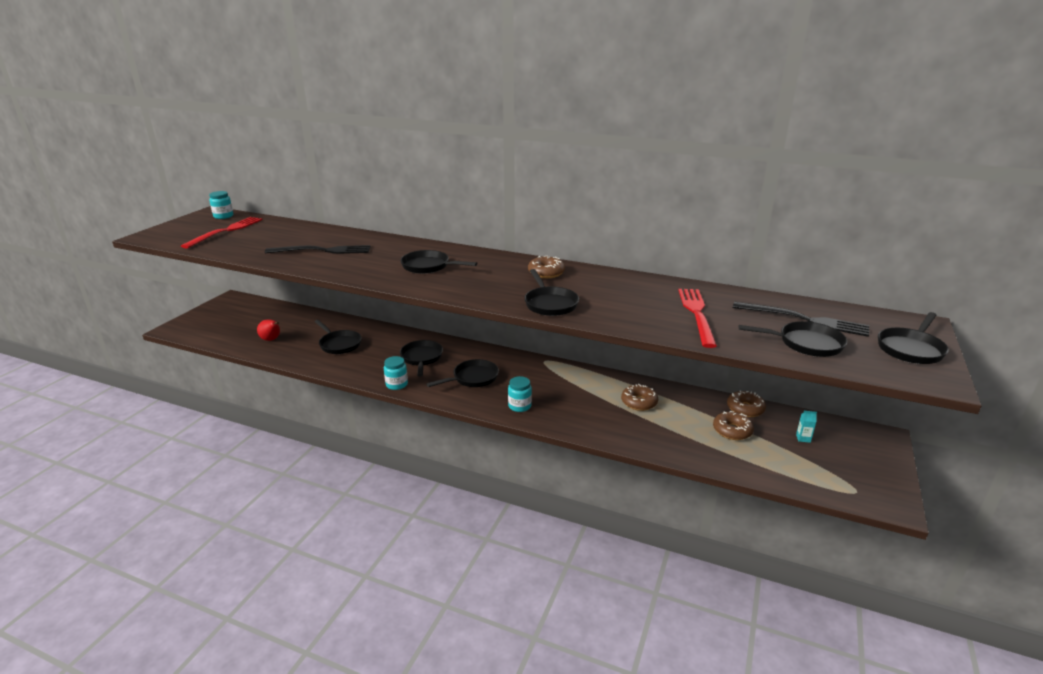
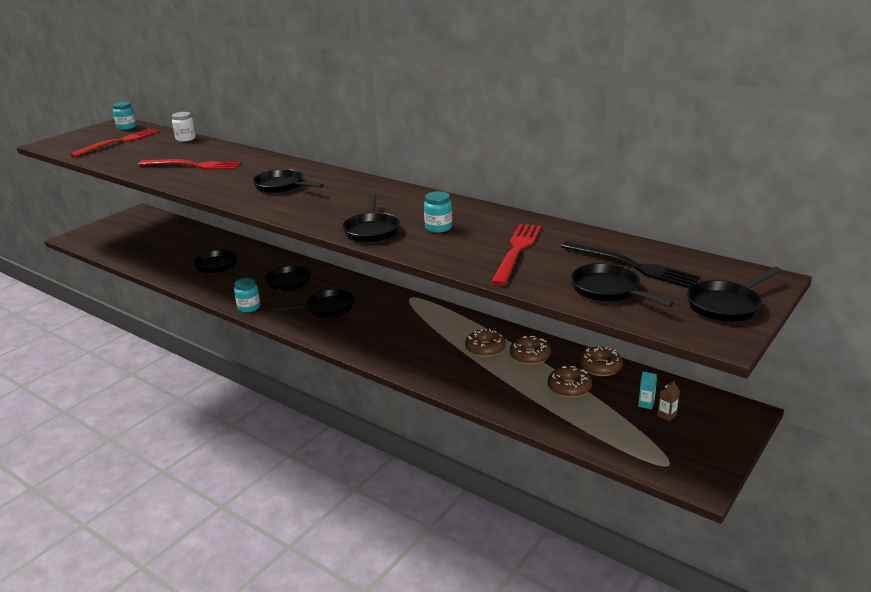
camera: 15 degrees right, 0 degrees up
(271, 340) = (155, 254): red pear -> none
(295, 225) = (186, 139): none -> white jar
(322, 251) = (193, 165): black fork -> red fork
(519, 406) = (357, 340): turquoise jar -> turquoise jar (438, 228)
(546, 273) = (394, 199): brown donut -> brown donut (530, 356)
(806, 344) = (609, 290): black pan -> black pan turned 150 degrees counterclockwise
(826, 446) = (666, 415): none -> brown carton

